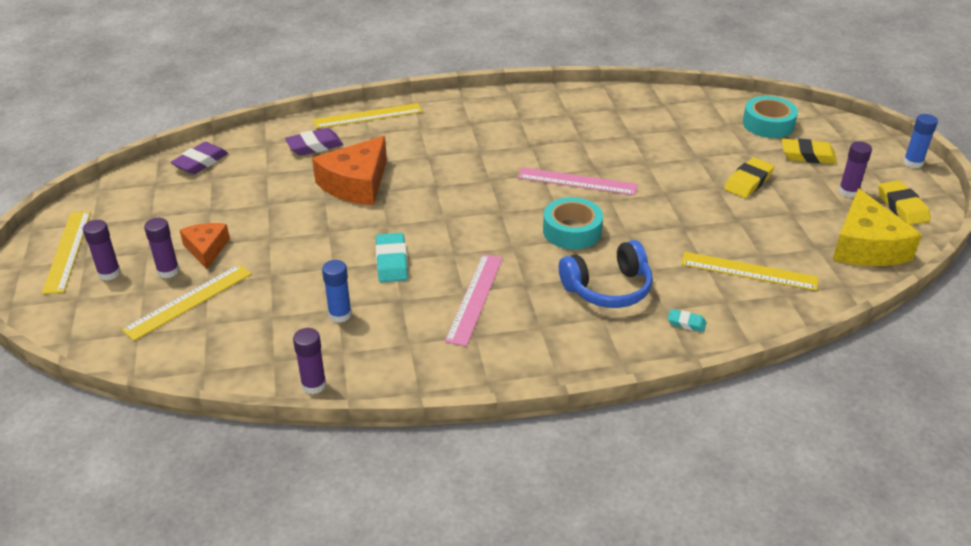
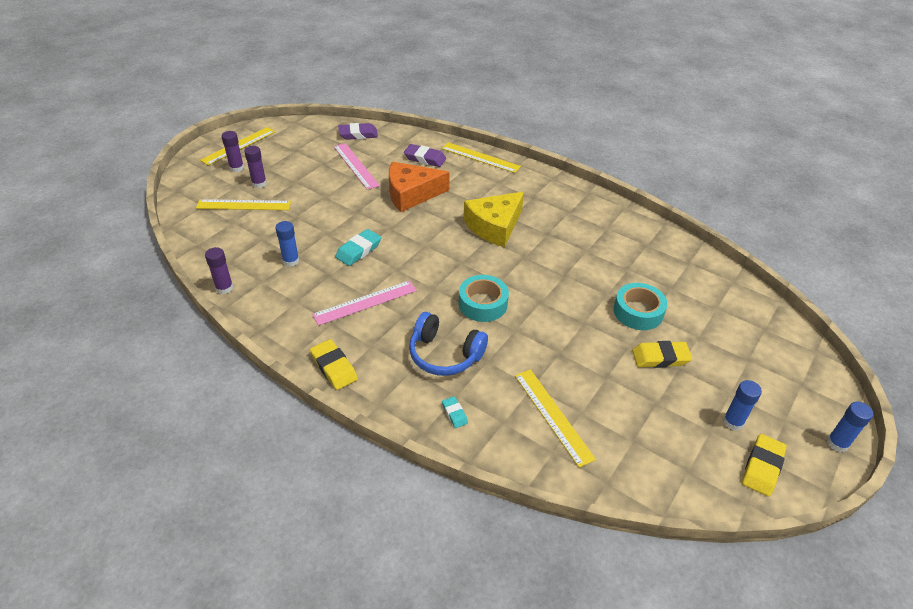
camera: 45 degrees right, 5 degrees up
(206, 249) = (290, 183): orange cheese -> none
(577, 181) = (538, 275): pink ruler -> pink ruler (356, 165)
(768, 124) = (751, 328): turquoise tape -> turquoise tape (638, 312)
(808, 155) = (745, 372): yellow eraser -> yellow eraser (334, 367)
(848, 192) = (733, 422): purple glue stick -> blue glue stick
(866, 246) = (675, 470): yellow cheese -> yellow cheese (494, 226)

